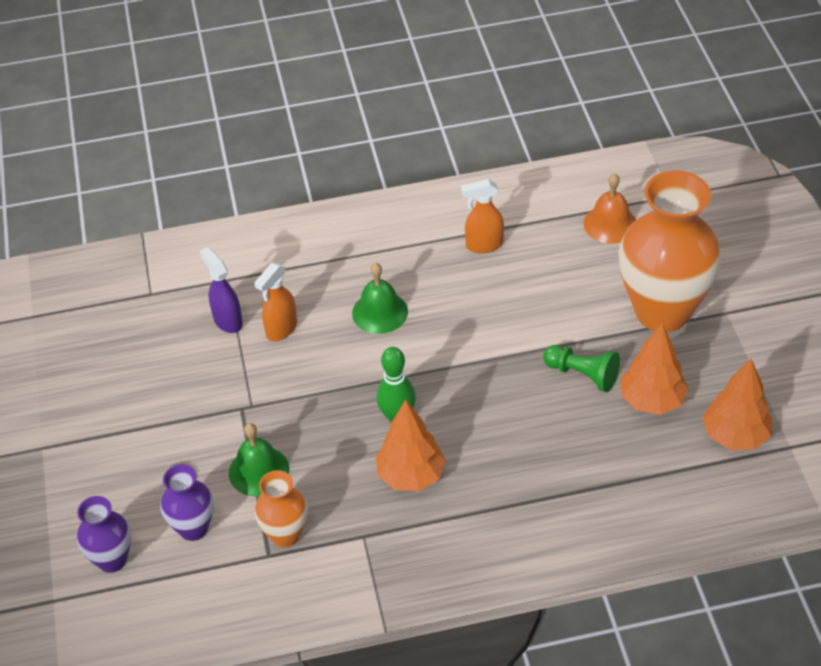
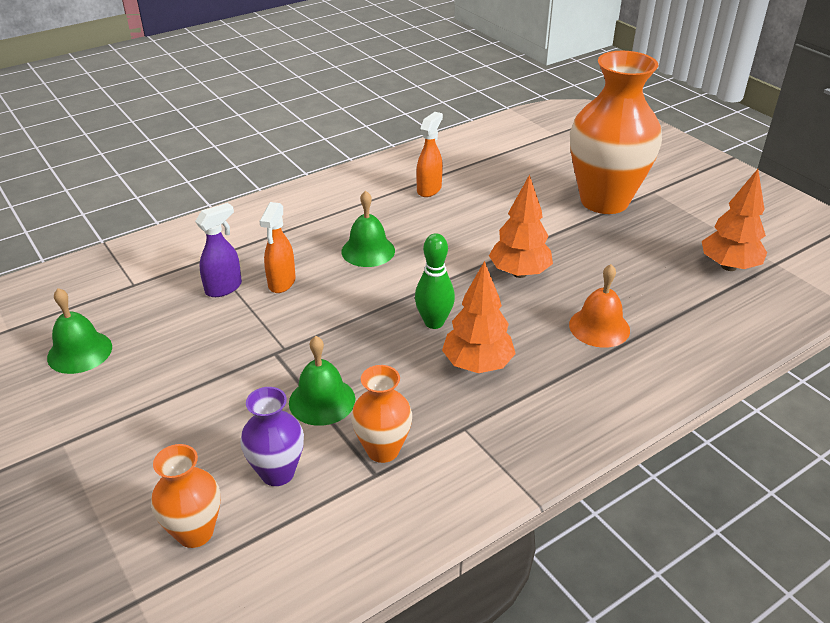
camera: 25 degrees left, 10 degrees down
(82, 358) = (79, 352): none -> green bell
(112, 560) = (195, 532): purple vase -> orange vase
(227, 321) = (224, 288): purple spray bottle -> purple spray bottle turned 105 degrees clockwise
(483, 245) = (429, 189): orange spray bottle -> orange spray bottle turned 150 degrees clockwise
(583, 375) = (574, 254): green pawn -> none
(610, 224) = (521, 158): orange bell -> orange bell (599, 327)
(652, 401) = (644, 259): orange tree -> orange tree (519, 273)

